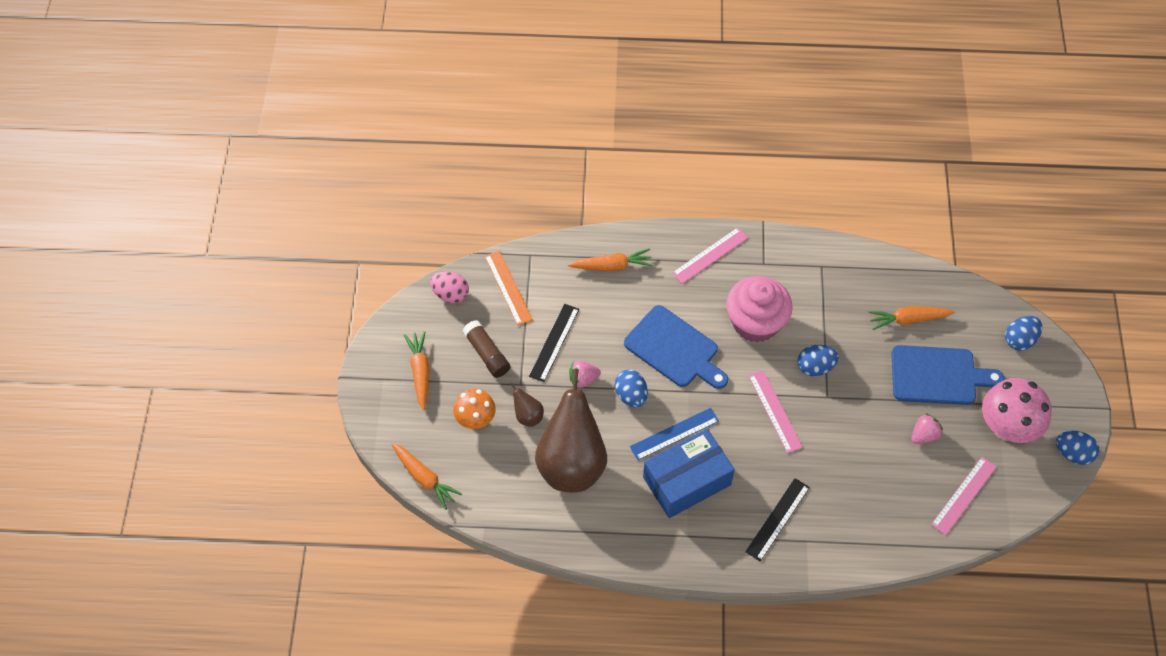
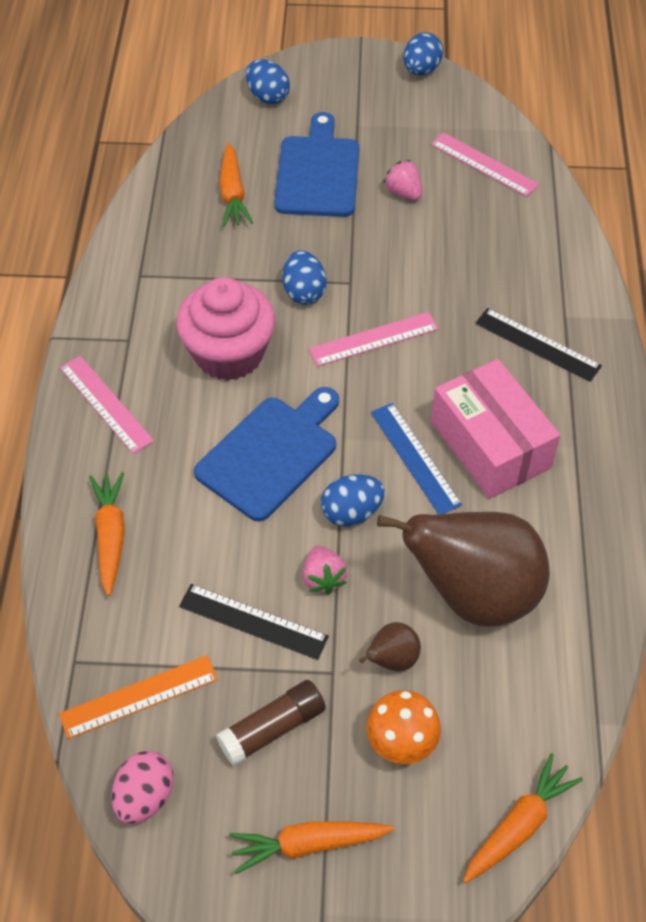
camera: 90 degrees left, 5 degrees down
(687, 481) = (490, 445): blue box -> pink box
(1006, 427) = (389, 119): pink mushroom -> none

